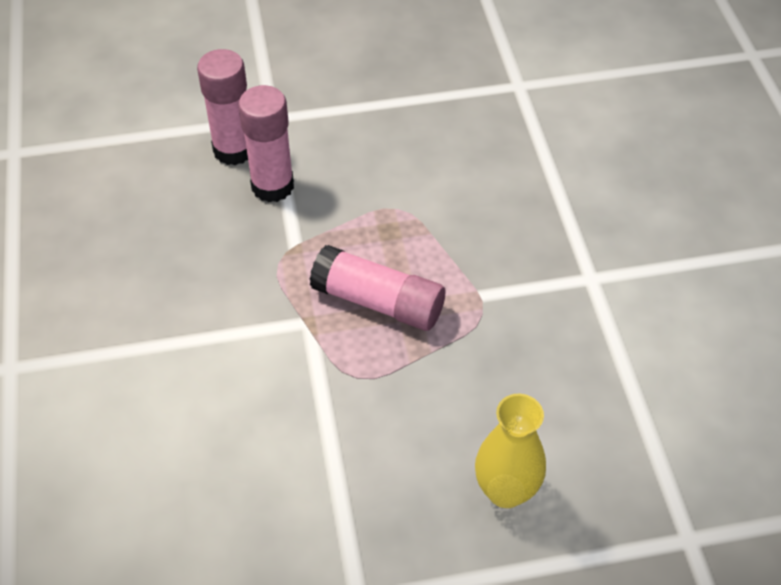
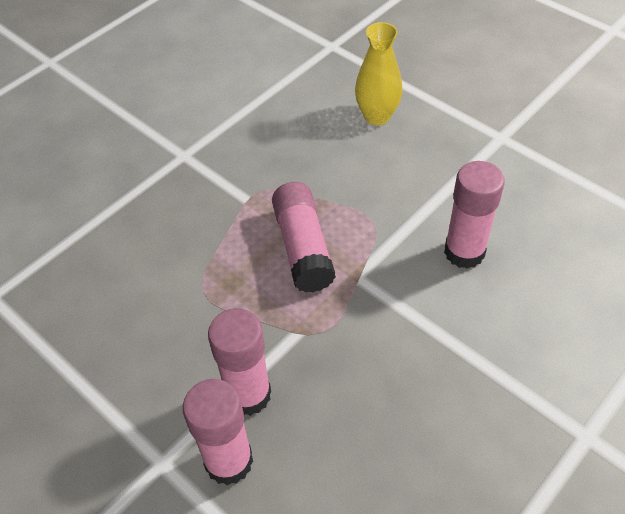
camera: 125 degrees left, 0 degrees up
(247, 424) = (464, 252): none -> pink glue stick

